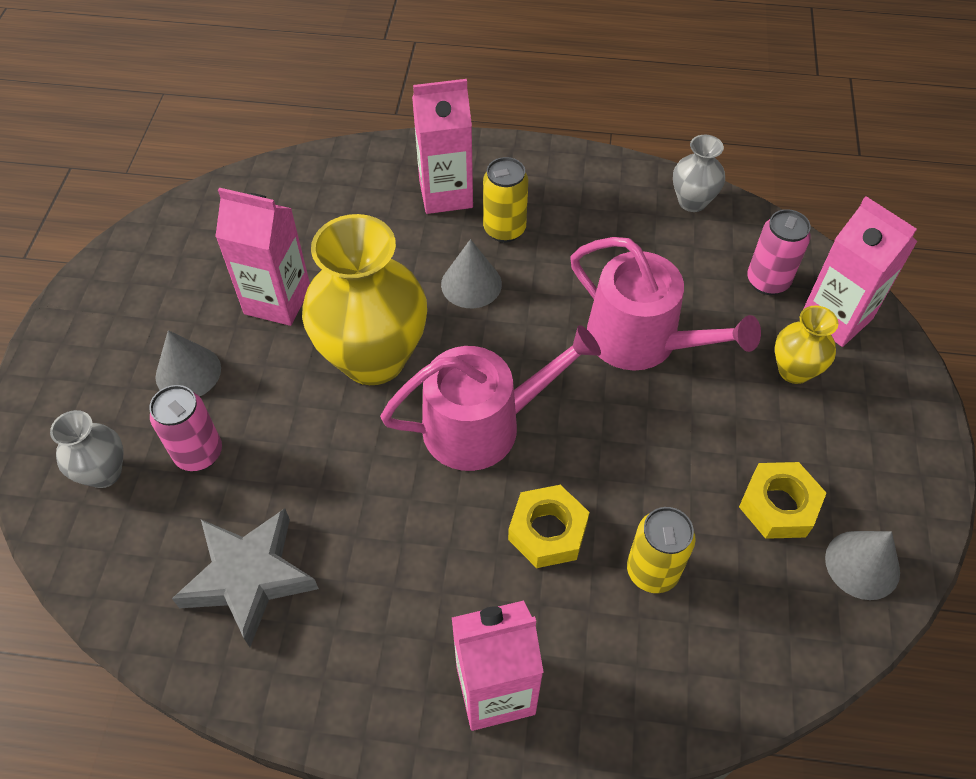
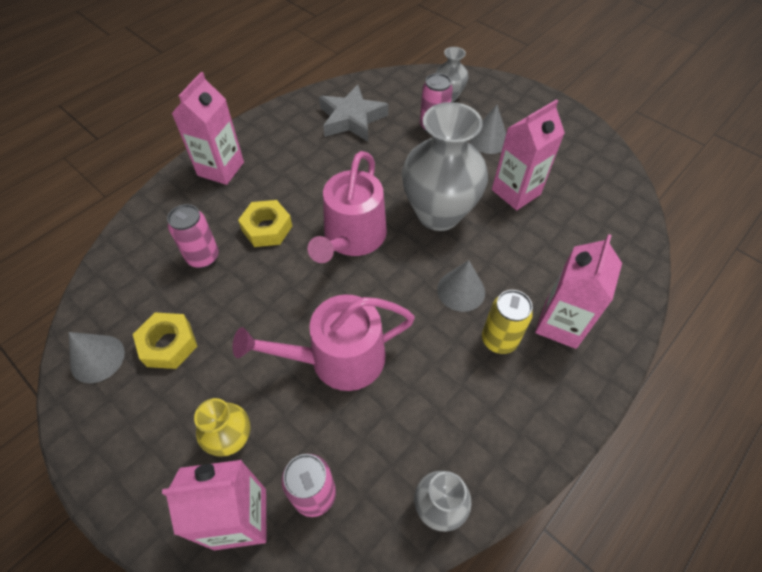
camera: 125 degrees right, 0 degrees up
(373, 358) = (438, 214): yellow vase -> grey vase
(652, 571) = (203, 257): yellow can -> pink can

